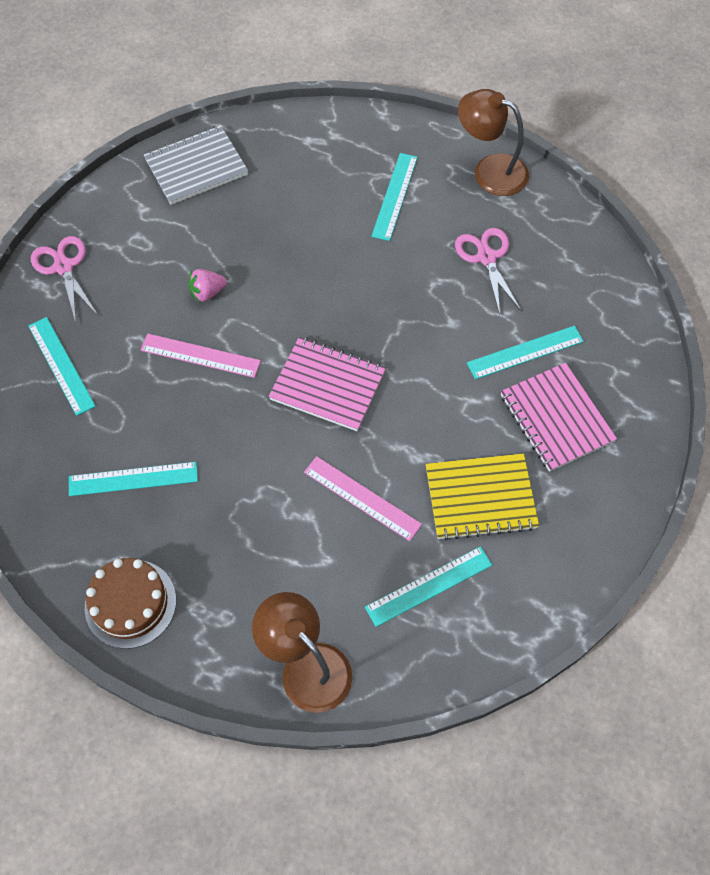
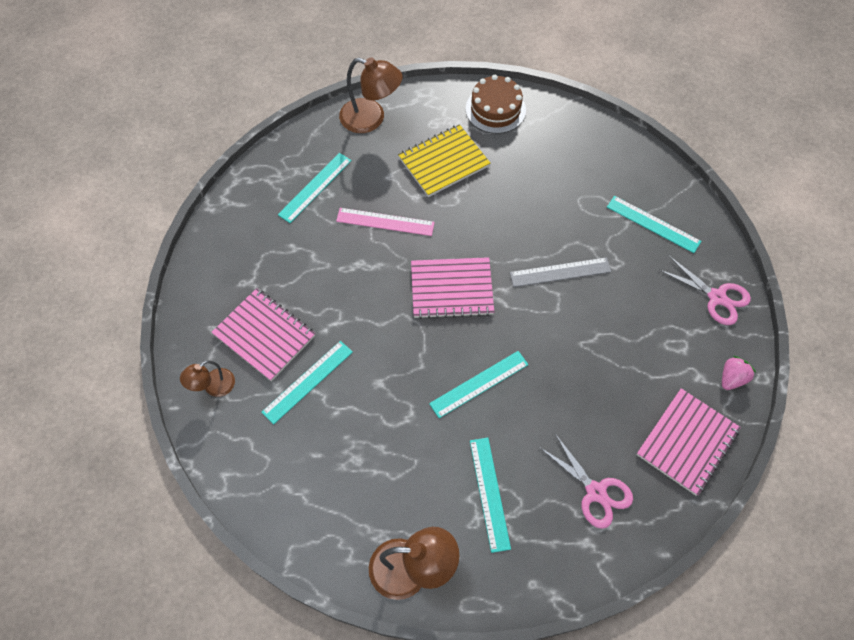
camera: 155 degrees right, 0 degrees up
(133, 479) = (545, 173): turquoise ruler -> turquoise ruler (479, 384)
(196, 167) = (687, 442): grey notebook -> pink notebook
(200, 355) = (560, 272): pink ruler -> grey ruler
(207, 293) = (590, 324): pink strawberry -> pink strawberry (731, 378)
(480, 498) = (302, 254): yellow notebook -> yellow notebook (444, 162)
(486, 257) = (375, 461): pink scissors -> pink scissors (596, 492)
(627, 386) = (213, 387): none -> brown lamp

